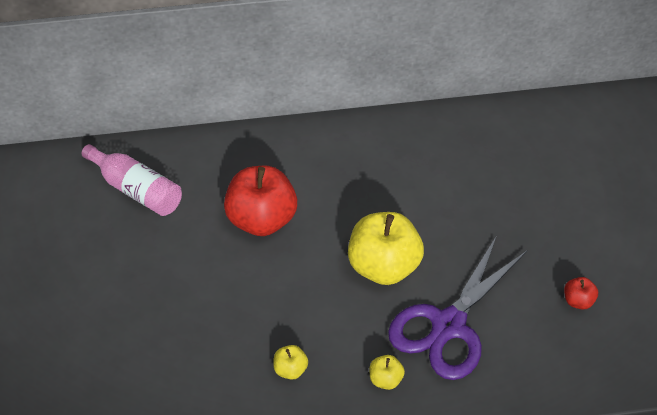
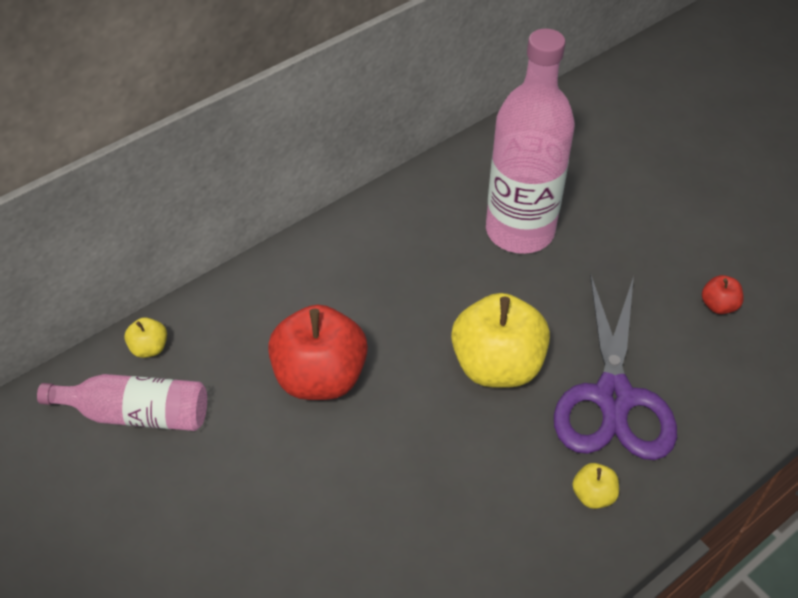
camera: 30 degrees left, 0 degrees up
(290, 369) = (480, 541): yellow apple -> yellow apple (149, 348)
(469, 183) = (520, 231): none -> pink bottle

